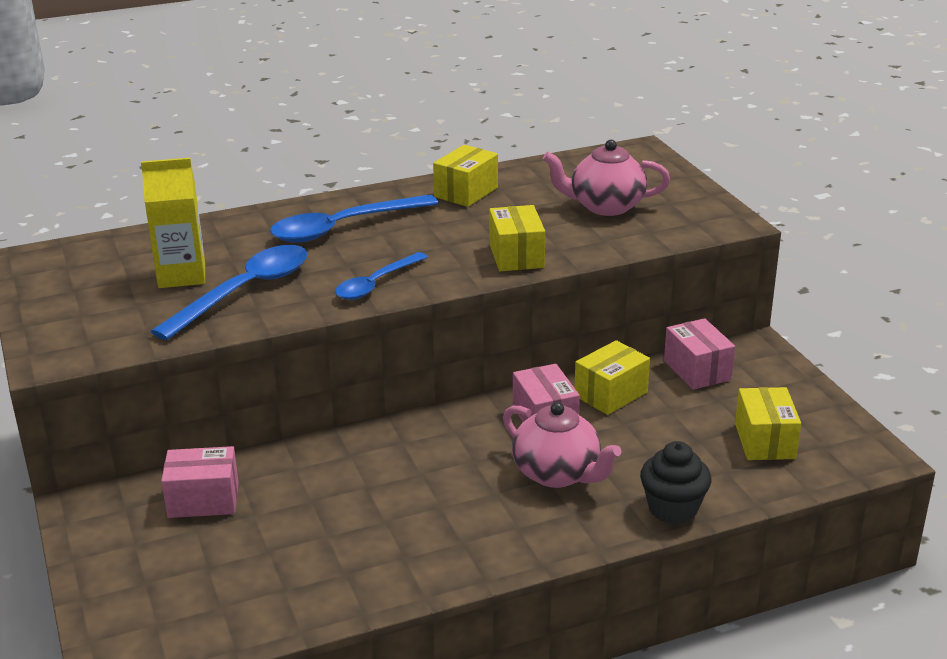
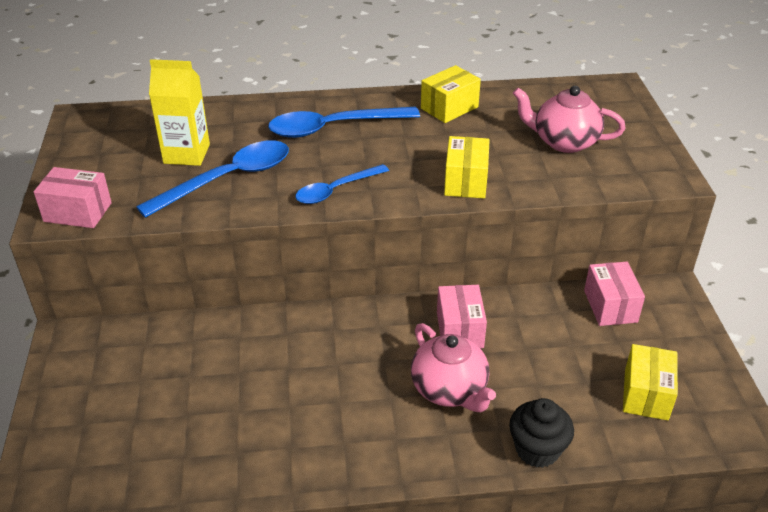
camera: 15 degrees right, 10 degrees up
(203, 500) = (157, 353): pink box -> pink box (78, 212)
(611, 394) = (525, 316): yellow box -> none

